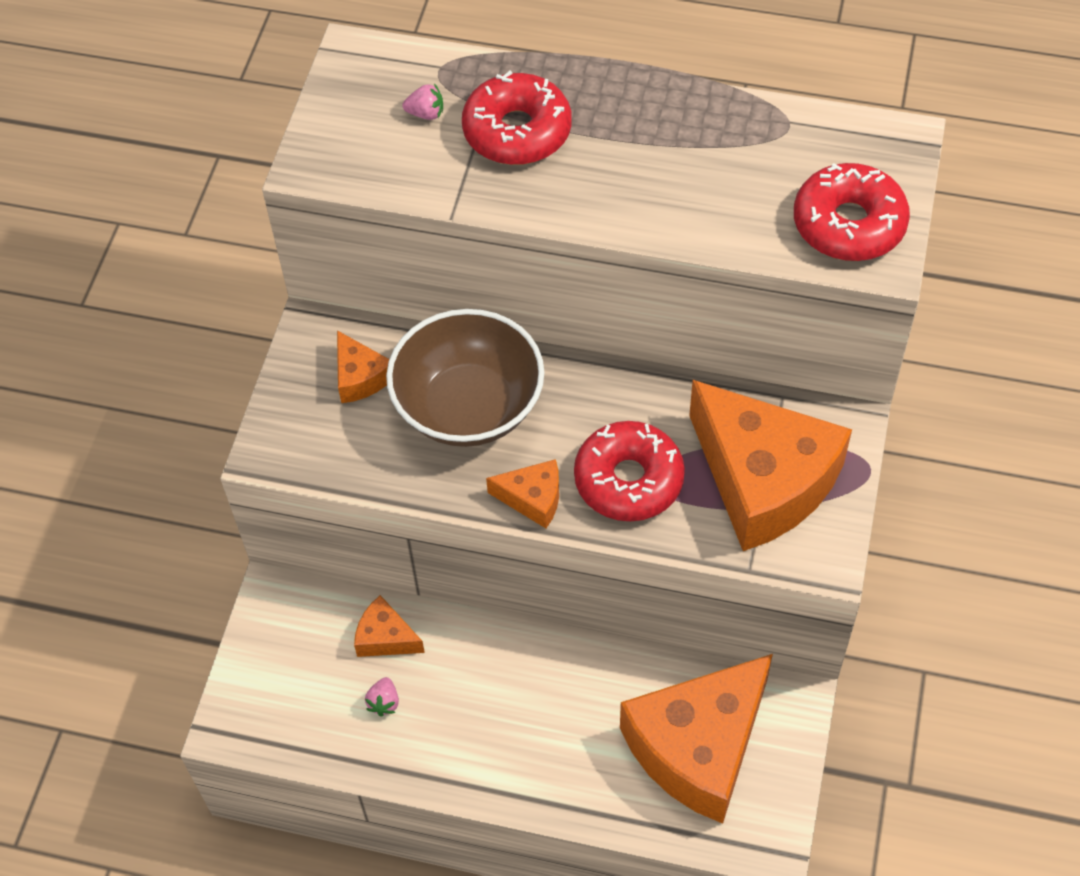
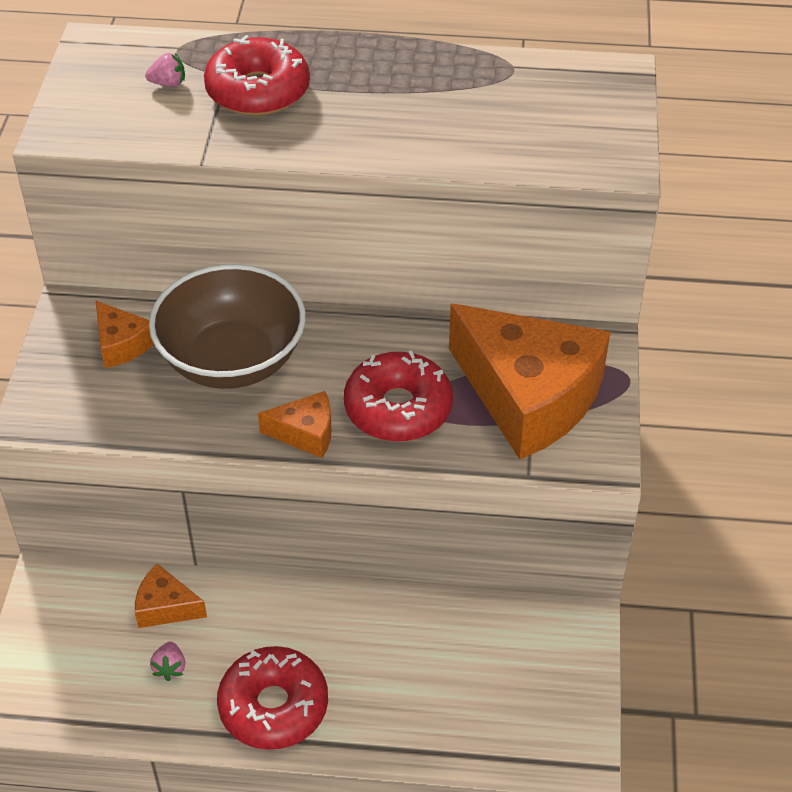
camera: 10 degrees left, 10 degrees down
(698, 747) = (494, 675): orange cheese -> none
(849, 224) = (583, 139): red donut -> red donut (273, 706)

